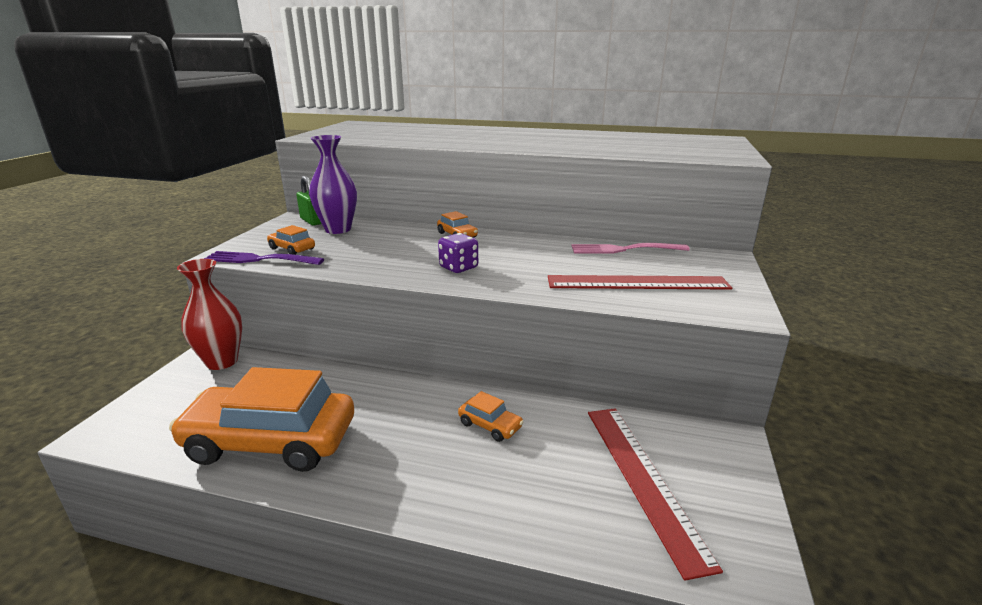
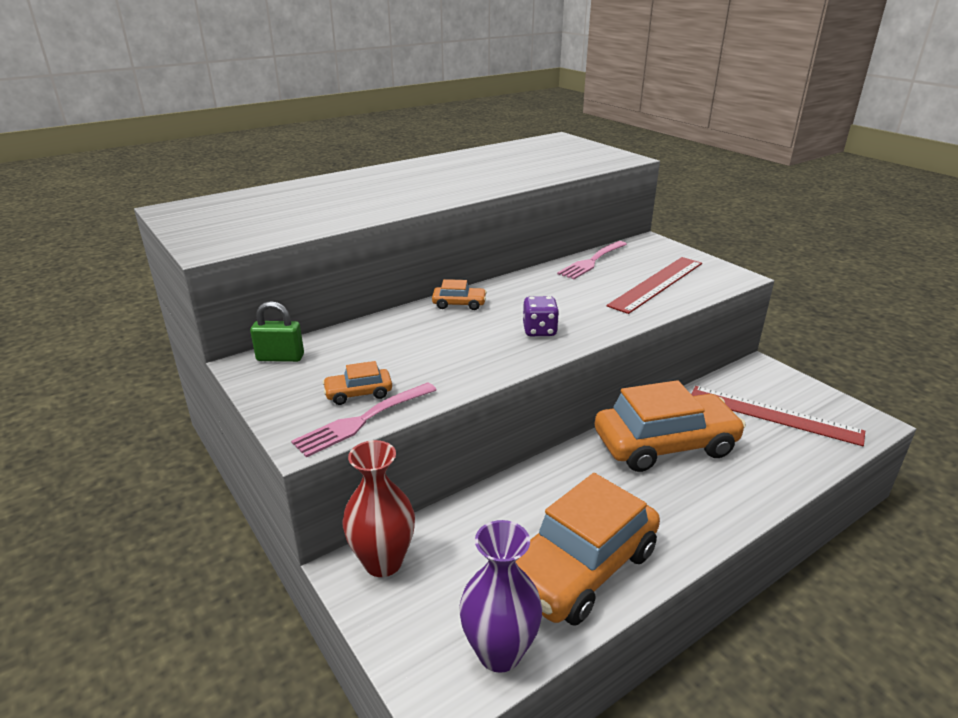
camera: 50 degrees left, 5 degrees up
(260, 259) = (363, 420): purple fork -> pink fork
(338, 229) = (339, 352): purple vase -> purple vase (499, 652)
(490, 425) = (665, 444): orange car -> orange car, size x2.41

